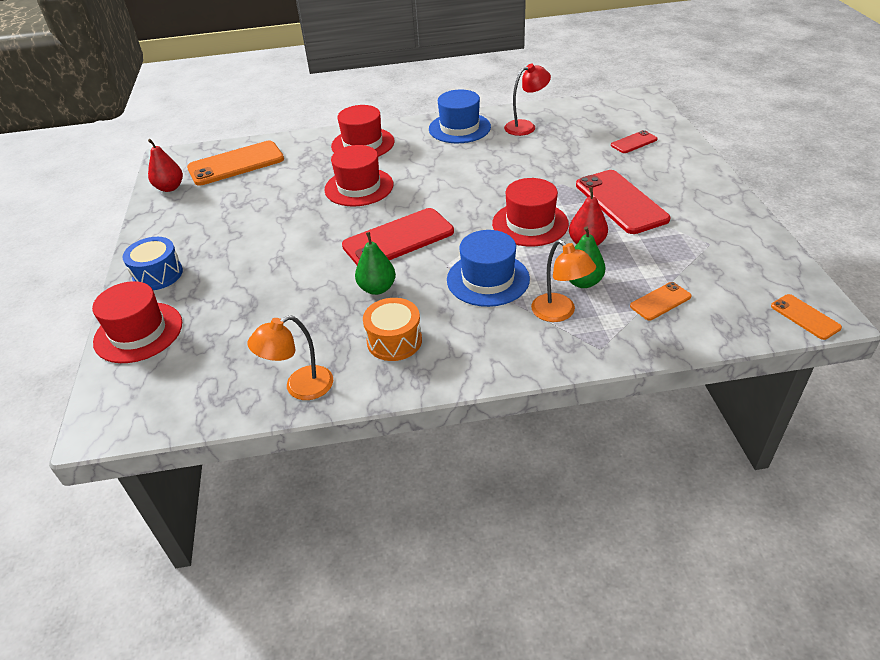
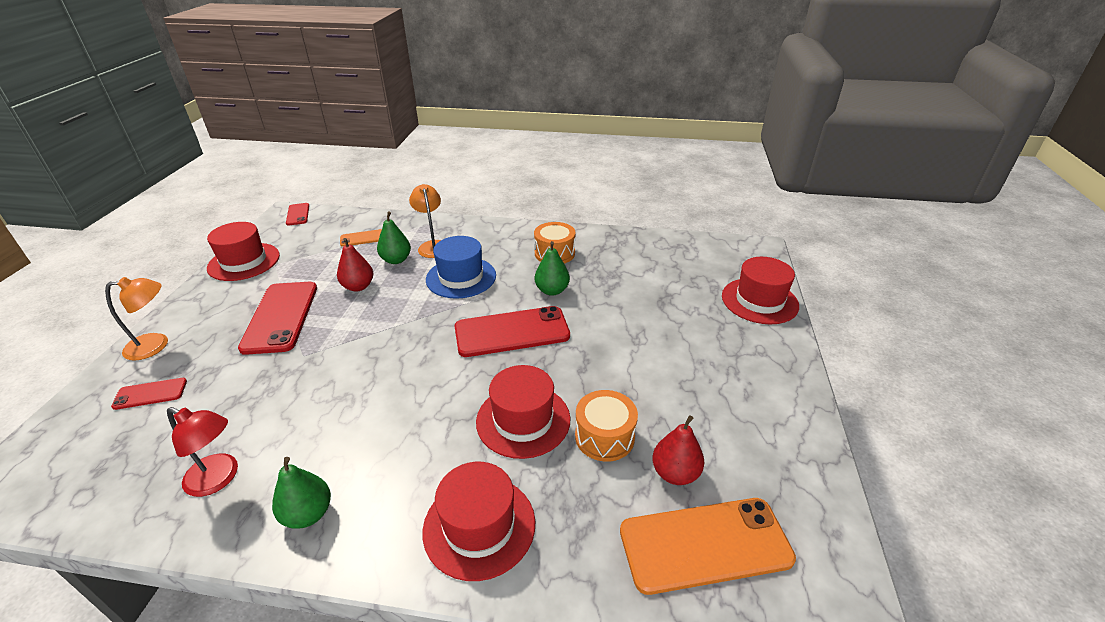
camera: 165 degrees left, 5 degrees down
(158, 274) = (764, 353): blue drum -> none
(170, 188) = (809, 512): red pear -> red pear (675, 473)
(298, 192) = (604, 436): none -> orange drum
(300, 387) = (626, 242): orange lamp -> orange lamp (156, 345)
(459, 128) = (308, 514): blue hat -> green pear
(526, 126) = (219, 479): red lamp -> red lamp turned 150 degrees counterclockwise
(530, 224) = (382, 316): red hat -> red hat (244, 262)
(805, 317) = (298, 214): orange phone -> red phone

